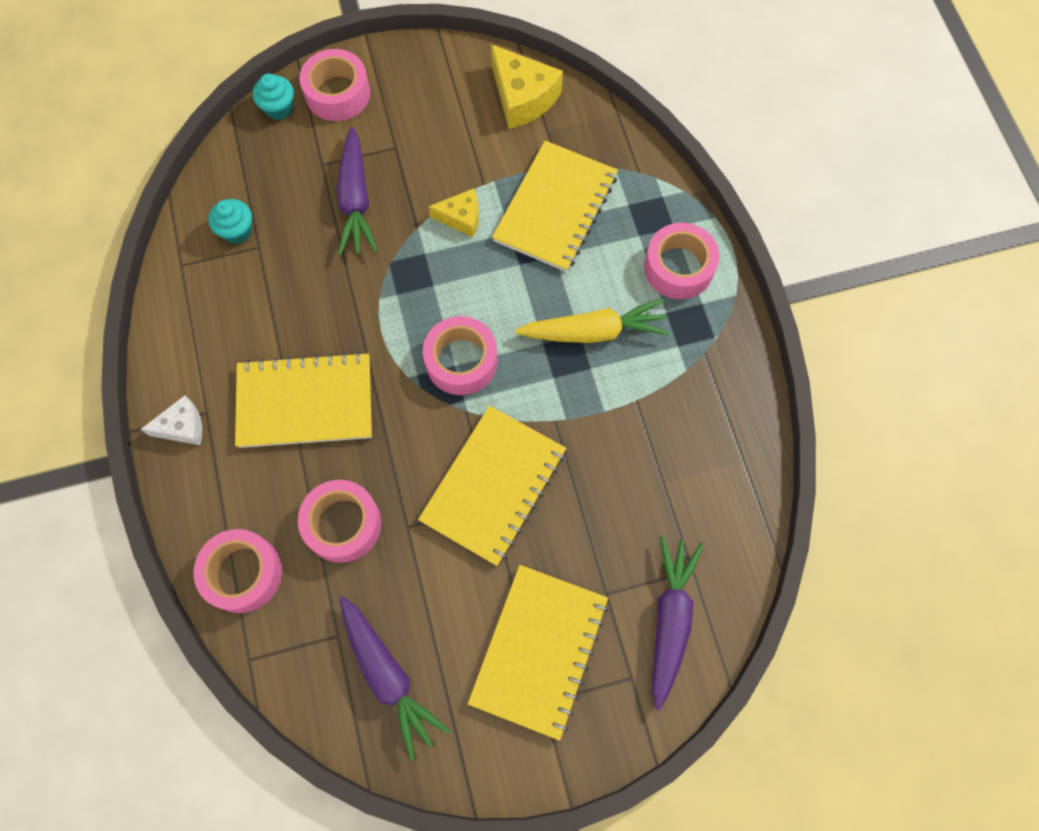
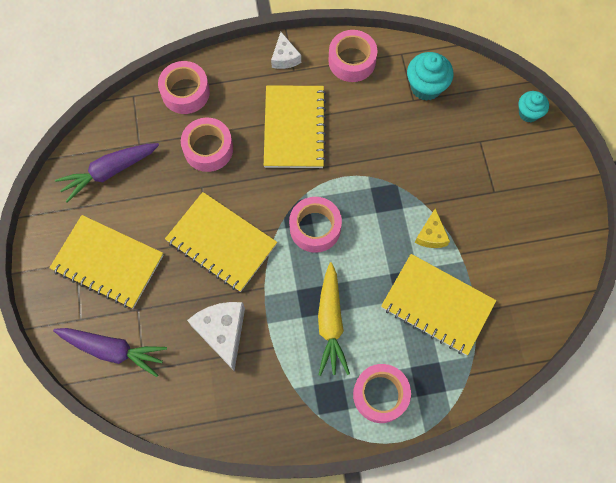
camera: 95 degrees right, 0 degrees up
(237, 231) = (426, 87): turquoise cupcake -> turquoise cupcake, size x1.53
(337, 93) = (542, 153): pink tape -> pink tape (352, 61)
(355, 201) = (448, 163): purple carrot -> none
(522, 98) = (540, 289): yellow cheese -> none
(624, 468) = (222, 332): none -> white cheese

